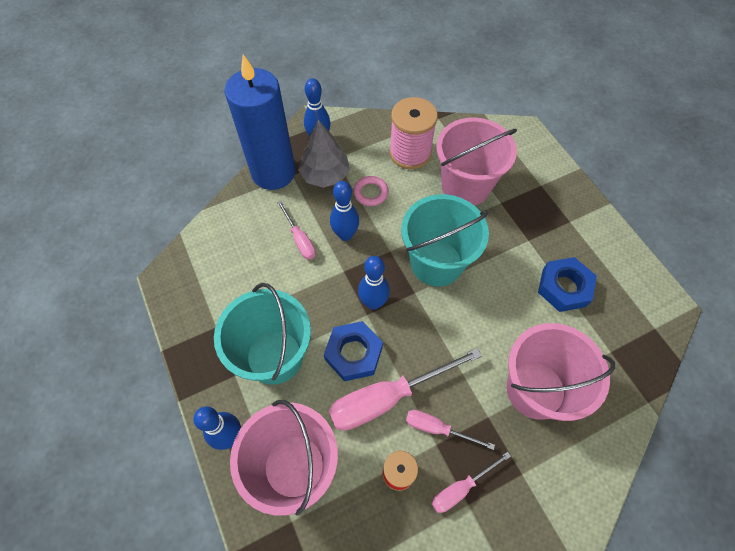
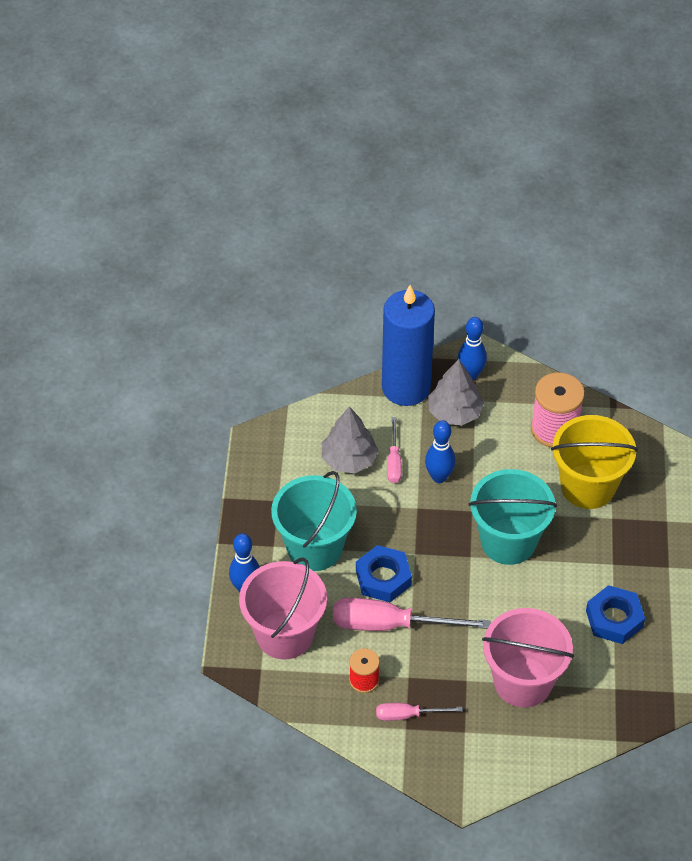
camera: 30 degrees right, 10 degrees down
(260, 256) = (349, 459): none -> grey tree
(371, 193) = (488, 450): pink ring -> none
(373, 303) = (427, 546): blue bowling pin -> none
(437, 429) = (417, 667): pink screwdriver -> none
(465, 186) = (588, 486): pink bucket -> yellow bucket

